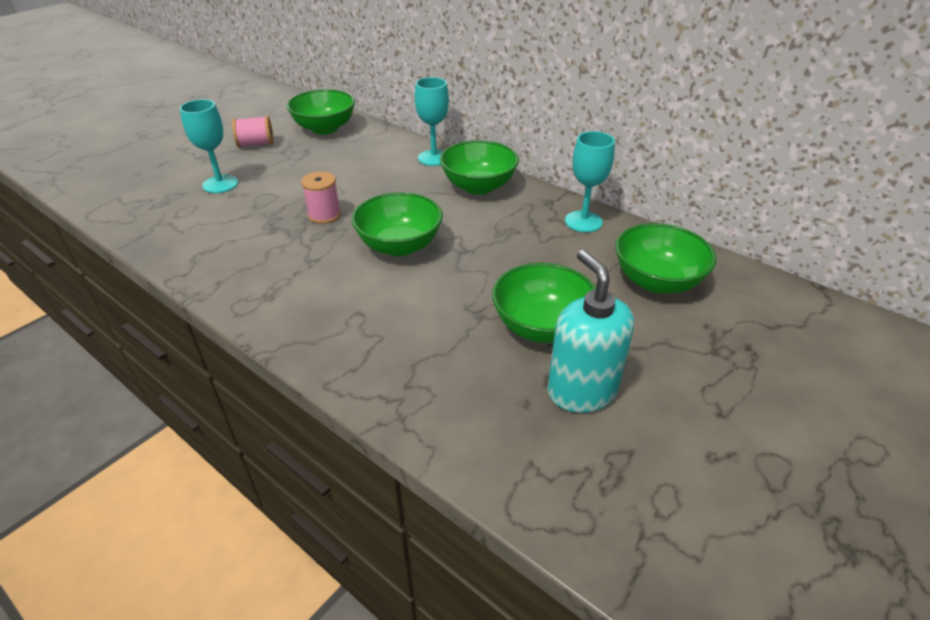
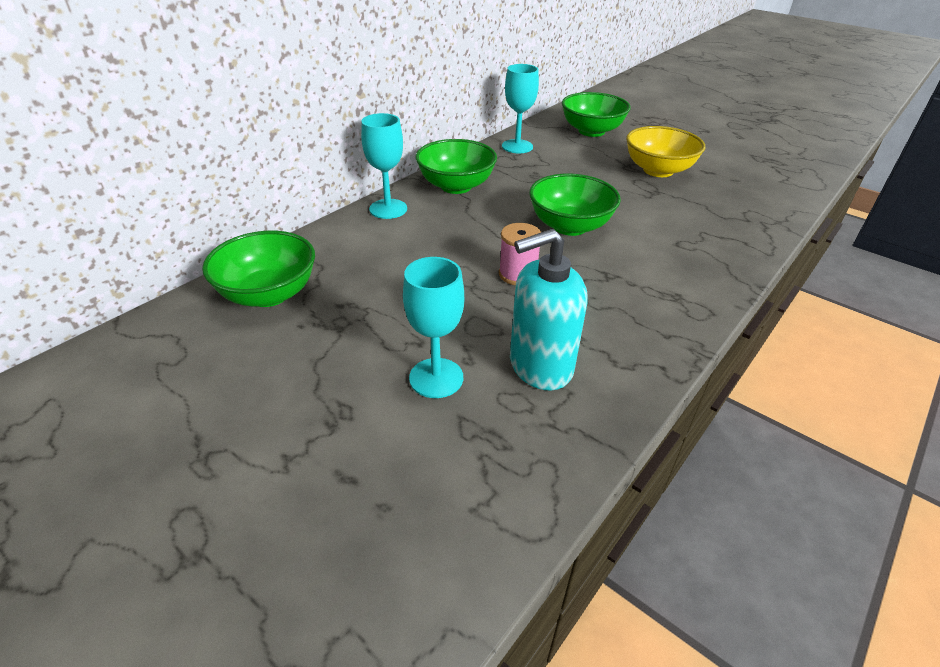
camera: 90 degrees left, 0 degrees up
(256, 144) = (301, 360): pink spool -> none
(542, 326) = (658, 170): green bowl -> yellow bowl
(581, 390) = (713, 163): turquoise soap dispenser -> turquoise soap dispenser (540, 366)

